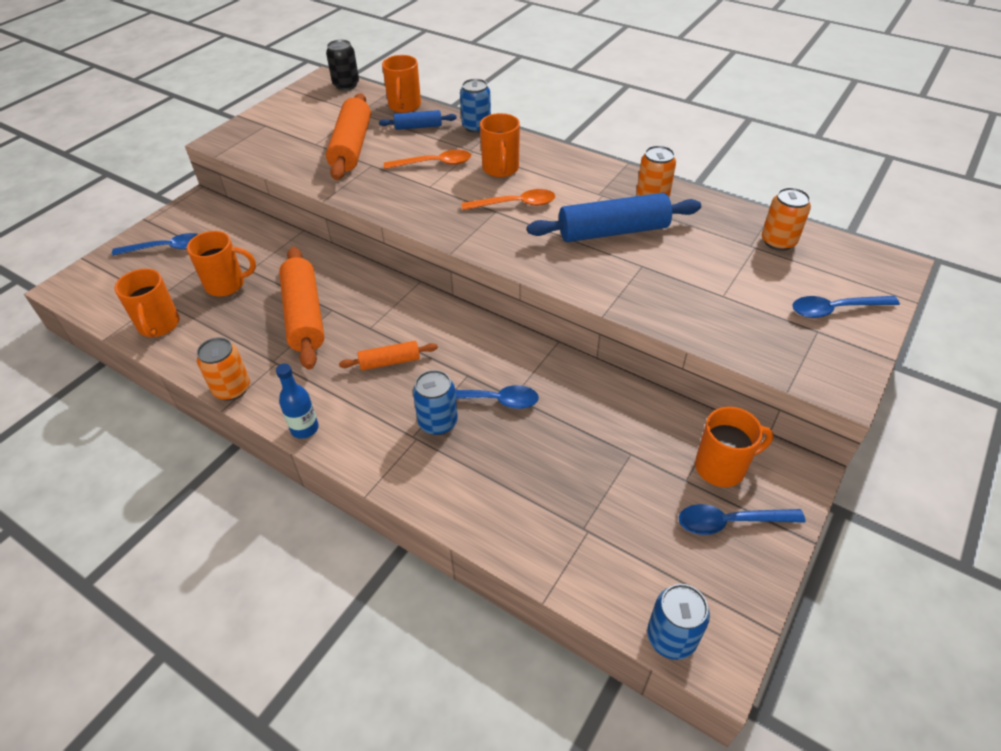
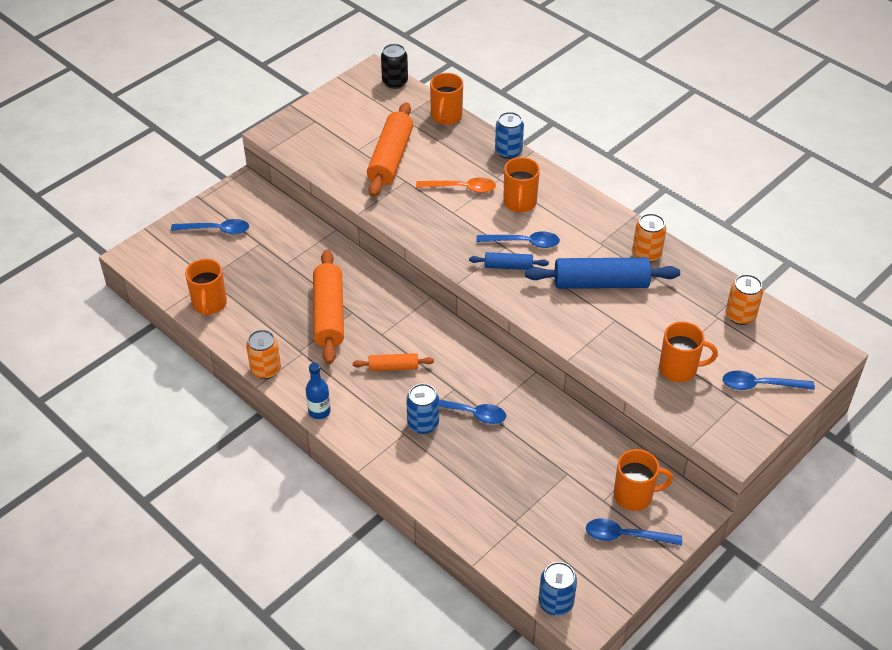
camera: 10 degrees right, 0 degrees up
(227, 284) = (266, 274): orange mug -> orange mug (679, 369)
(418, 127) = (455, 143): blue rolling pin -> blue rolling pin (508, 266)
(515, 204) = (524, 243): orange spoon -> blue spoon

